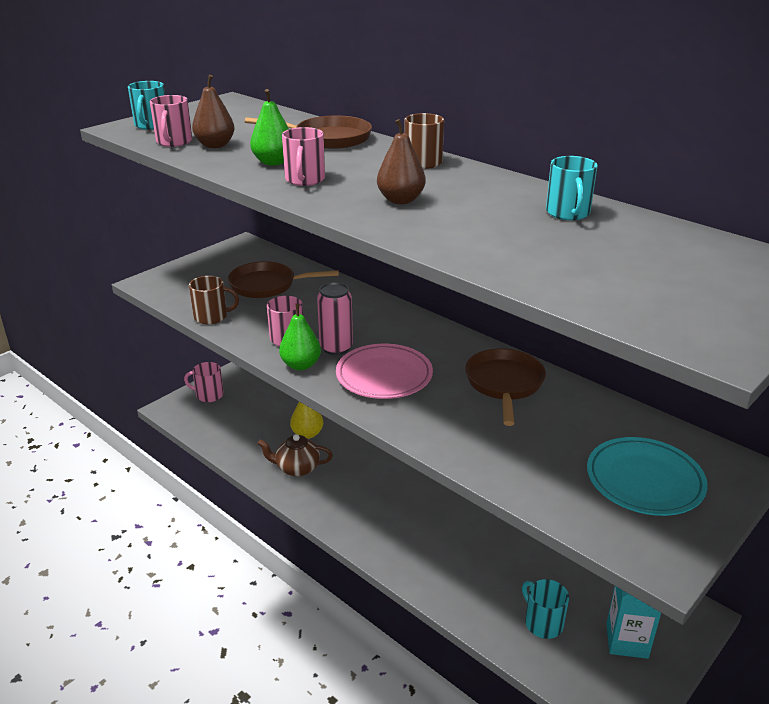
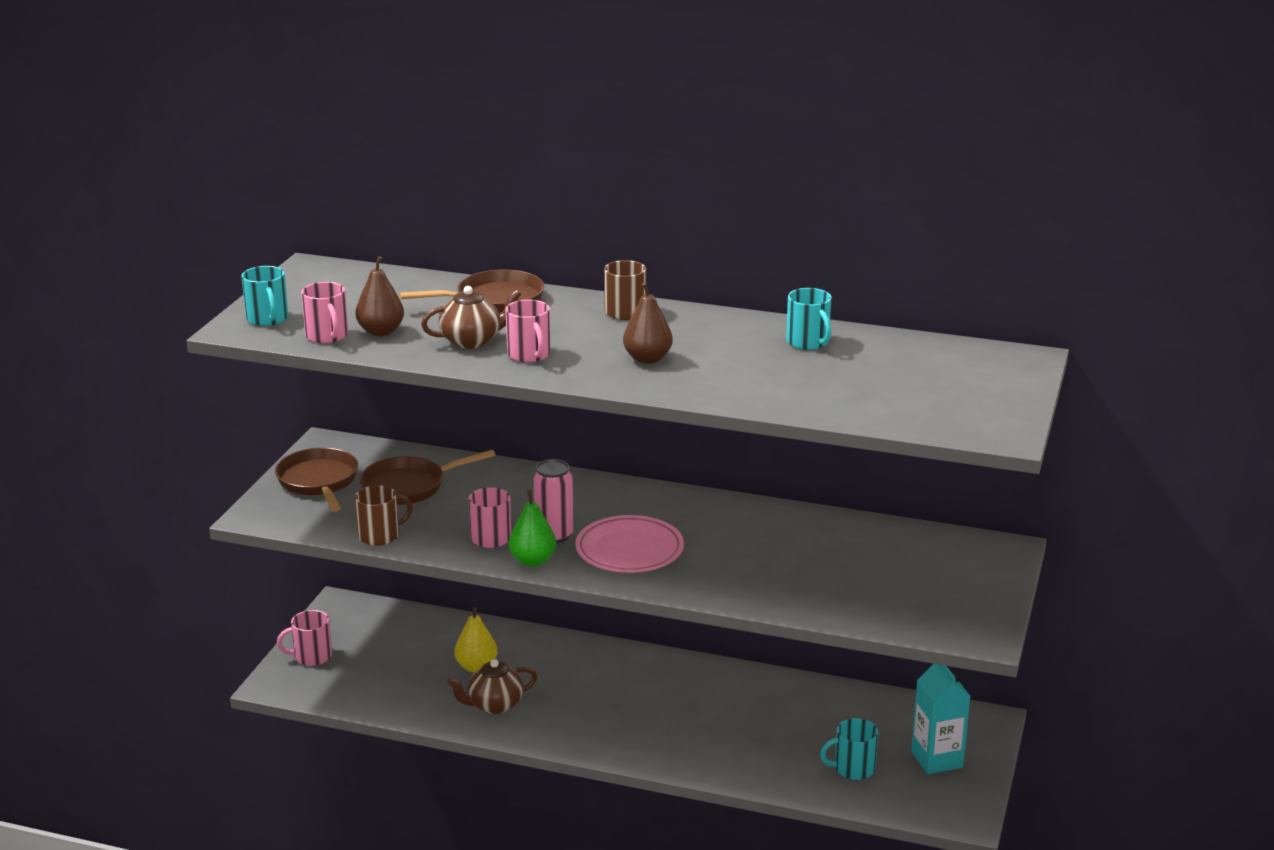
camera: 25 degrees left, 5 degrees down
(273, 162) = (472, 341): green pear -> brown teapot
(504, 384) = (754, 529): brown pan -> brown pan (319, 482)
(542, 623) = (853, 769): turquoise mug -> turquoise mug turned 45 degrees counterclockwise
(644, 481) = (932, 580): turquoise plate -> none

